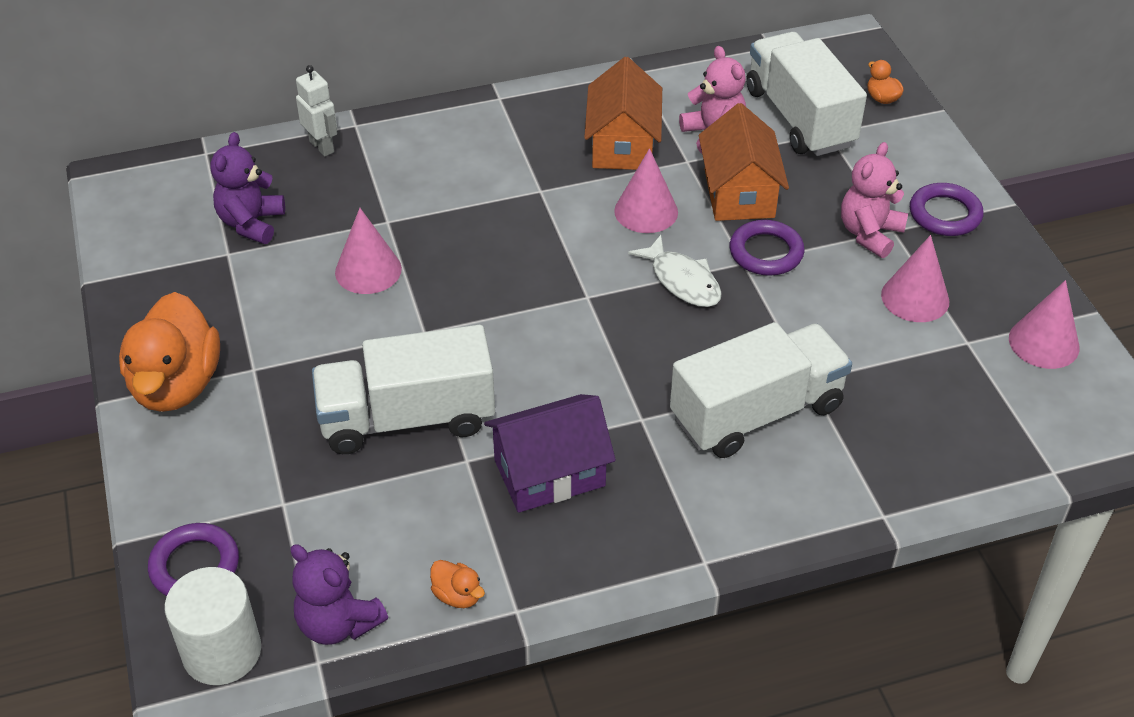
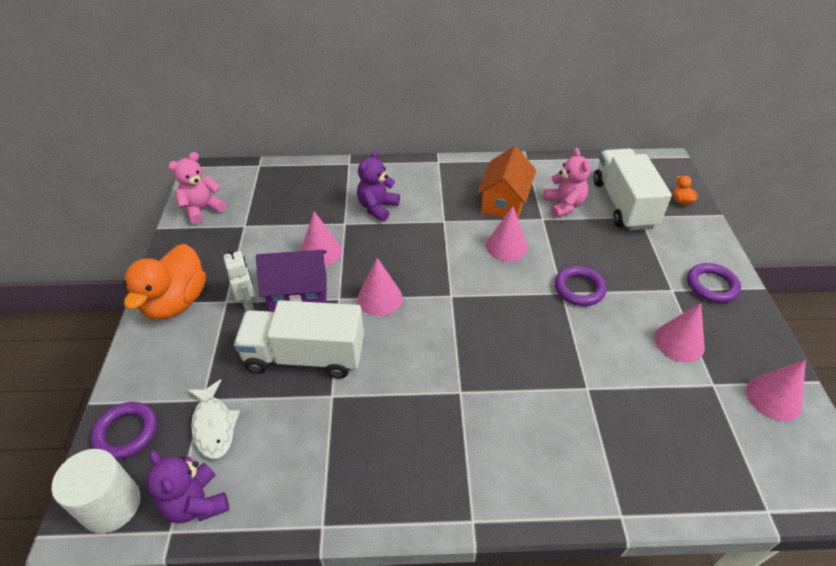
camera: 15 degrees right, 0 degrees up
(251, 223) = (265, 210): purple teddy bear -> purple teddy bear (377, 207)
(322, 146) = (325, 172): white robot -> white robot (248, 302)
(457, 595) = (285, 502): orange duck -> none
(485, 319) = (380, 298): none -> pink cone
(549, 473) = (383, 419): purple house -> purple house (298, 293)
(682, 281) = (517, 297): white fish -> white fish (214, 425)
(739, 193) = (571, 245): orange house -> none
(756, 413) = (543, 406): white truck -> none
(869, 234) = (655, 289): pink teddy bear -> pink teddy bear (202, 209)

